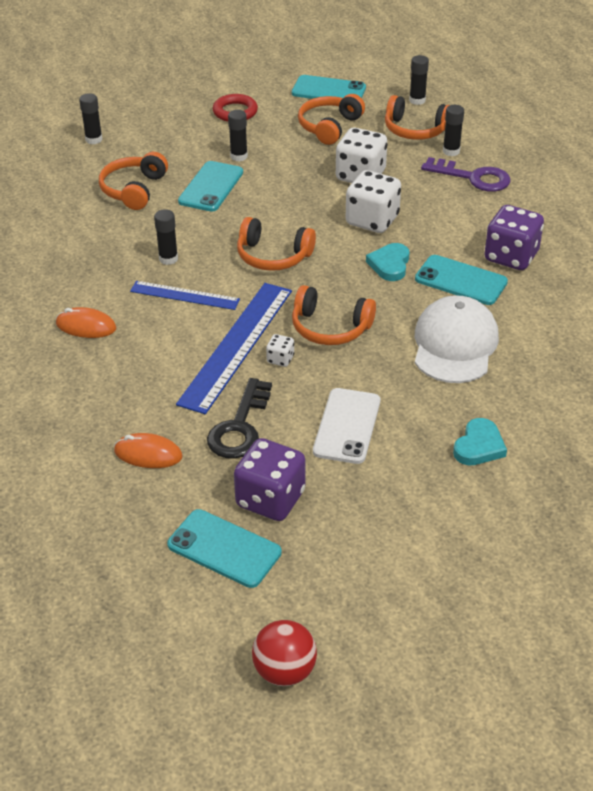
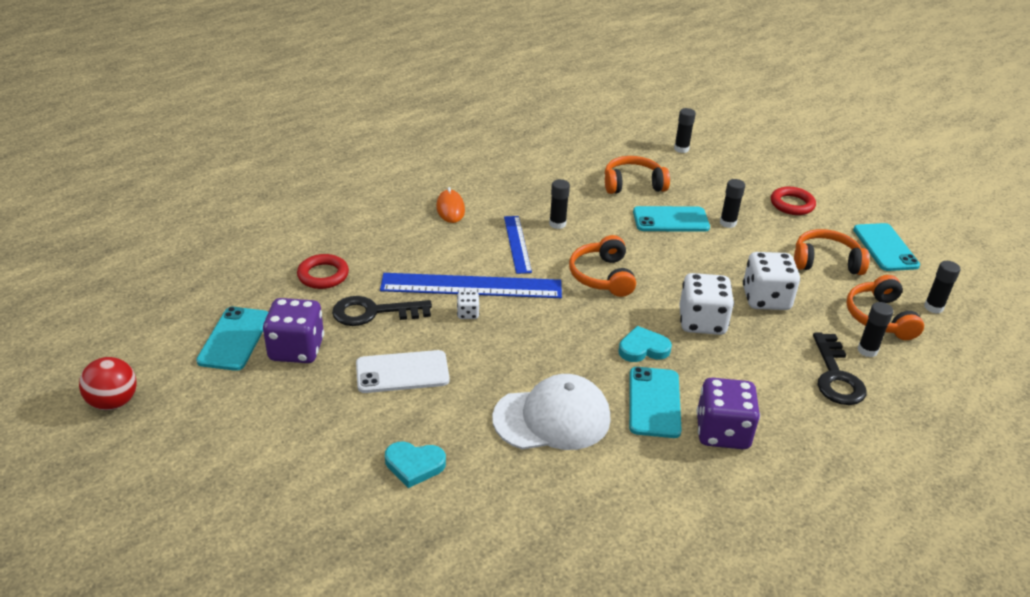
camera: 65 degrees right, 5 degrees down
(148, 454) = (323, 275): orange mouse -> red ring
(330, 328) = (526, 332): orange headphones -> none
(473, 177) = (836, 376): purple key -> black key

